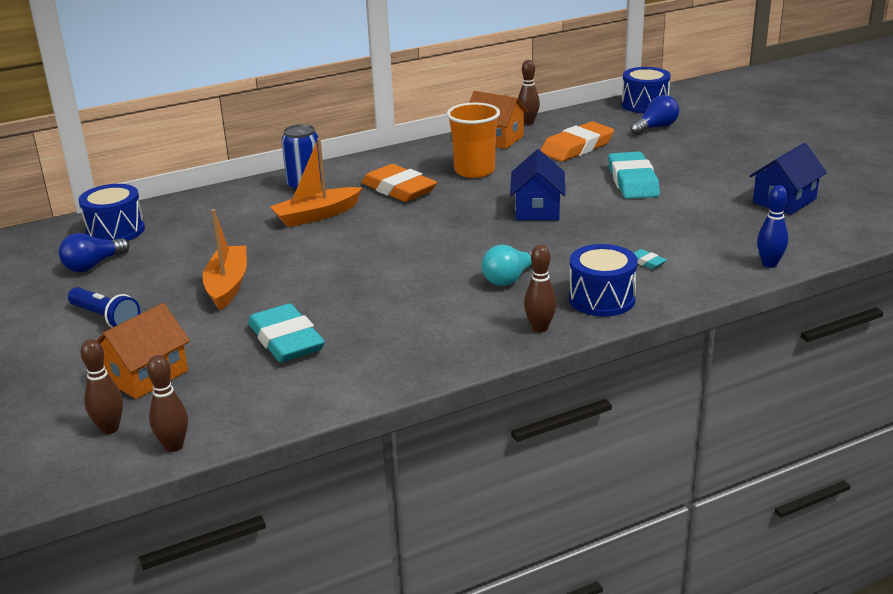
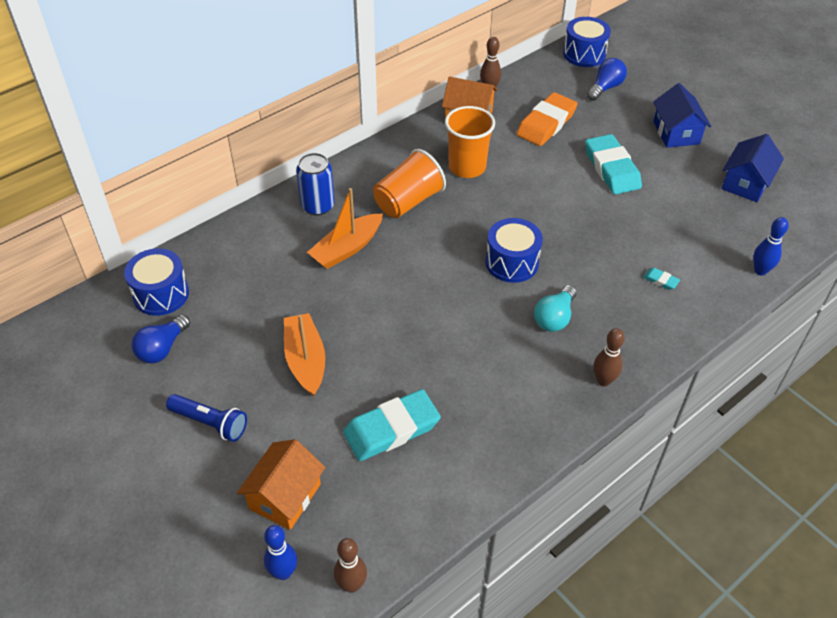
camera: 15 degrees left, 20 degrees up
(110, 428) = (283, 572): brown bowling pin -> blue bowling pin
(286, 340) = (391, 429): turquoise eraser -> turquoise eraser turned 75 degrees counterclockwise
(399, 189) = (408, 201): orange eraser -> orange cup
(537, 209) = (543, 218): blue house -> blue house (676, 133)
(601, 299) = (641, 335): blue drum -> blue drum (512, 262)

